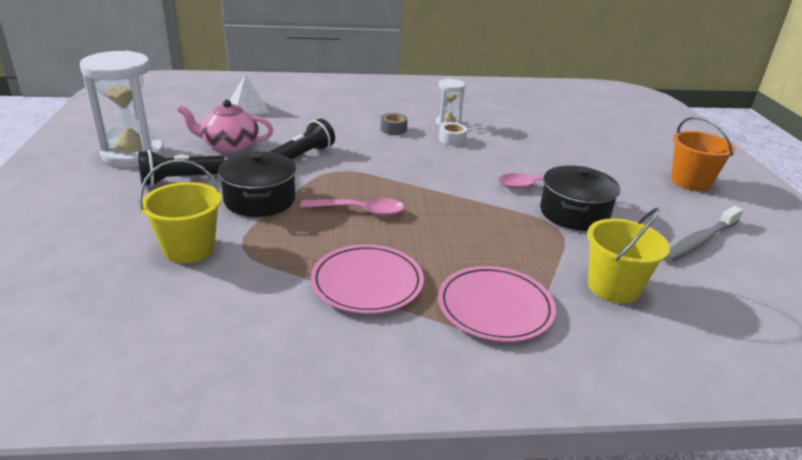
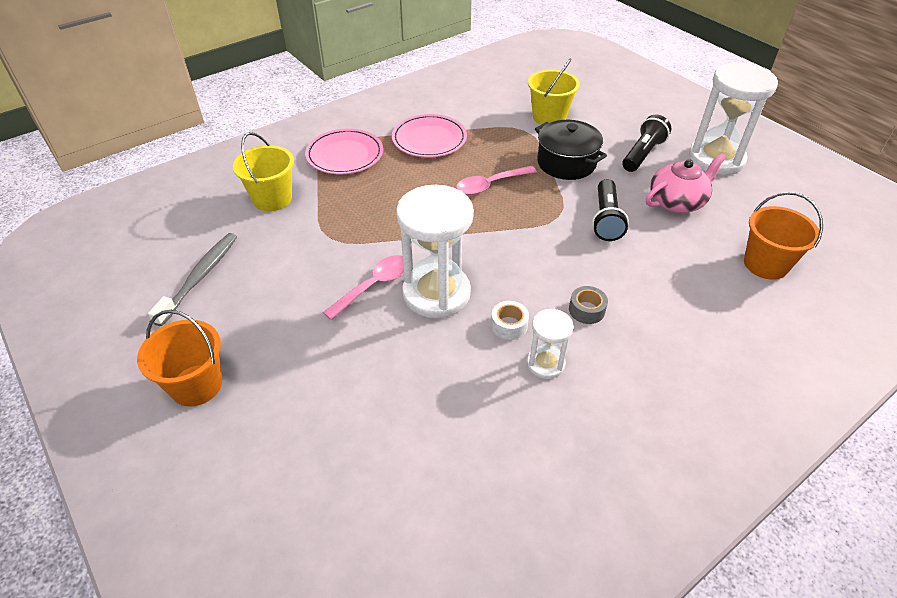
camera: 150 degrees right, 15 degrees up
(248, 108) = (765, 264): white pyramid -> orange bucket
(487, 166) = (436, 293): none -> white hourglass
(574, 213) = (321, 262): black pot -> none

